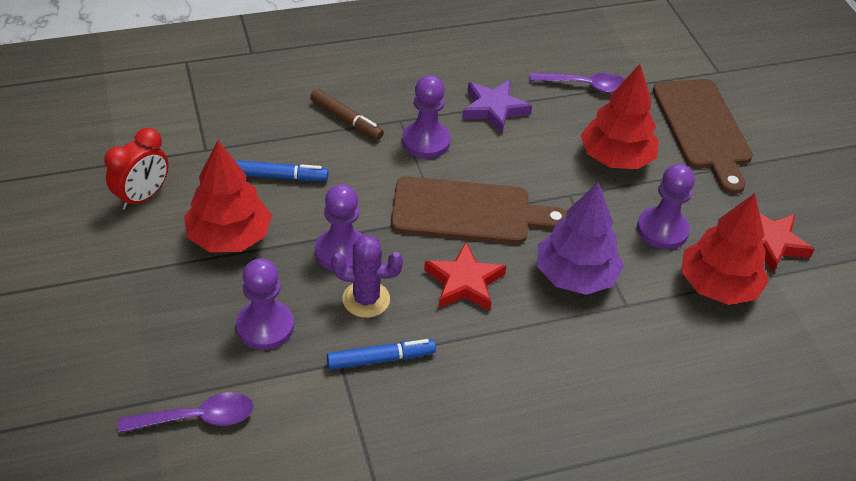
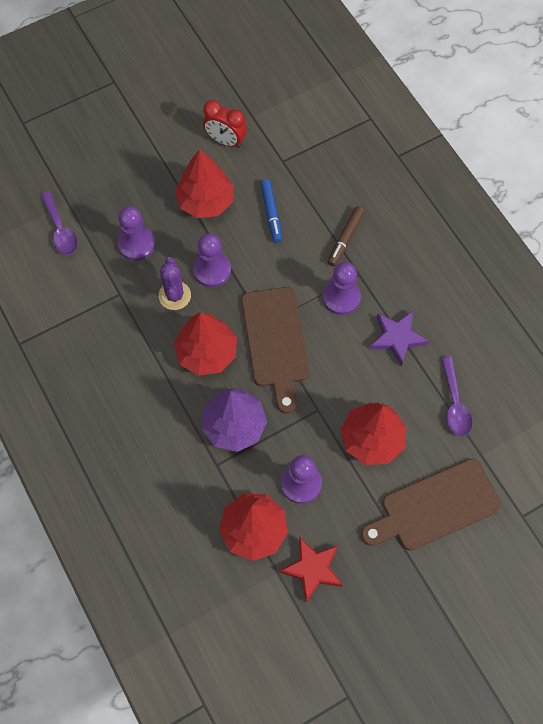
camera: 80 degrees right, 20 degrees up
(380, 359) = (128, 316): blue marker -> none
(464, 282) = (206, 353): red star -> red tree

